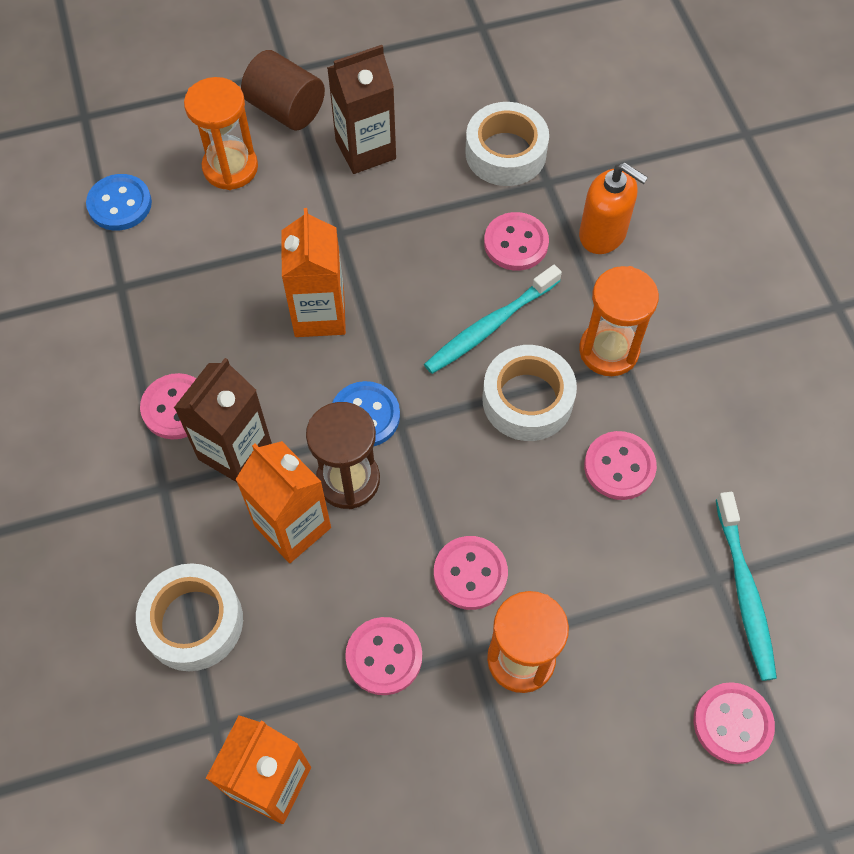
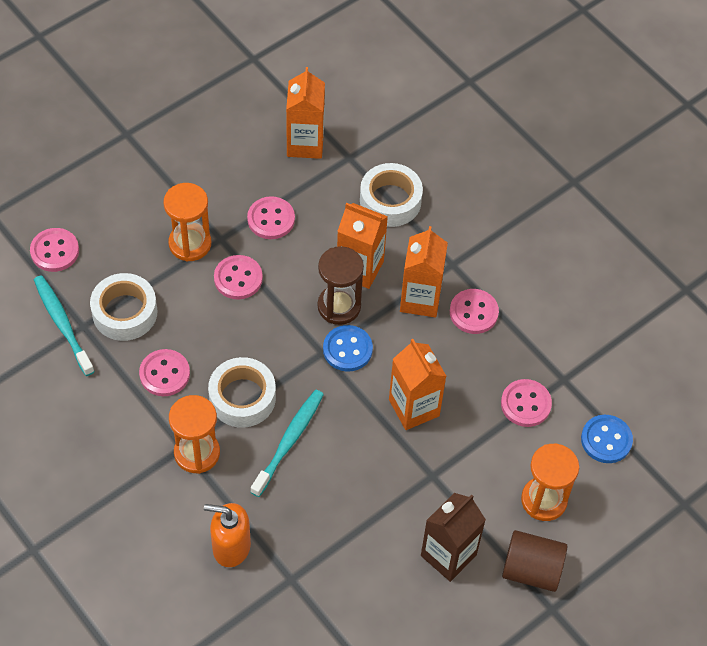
camera: 155 degrees right, 5 degrees down
(235, 451) = (420, 299): brown carton -> orange carton
(505, 153) = (335, 594): white tape -> white tape (125, 312)
(516, 243) = (295, 514): pink button -> pink button (525, 404)

